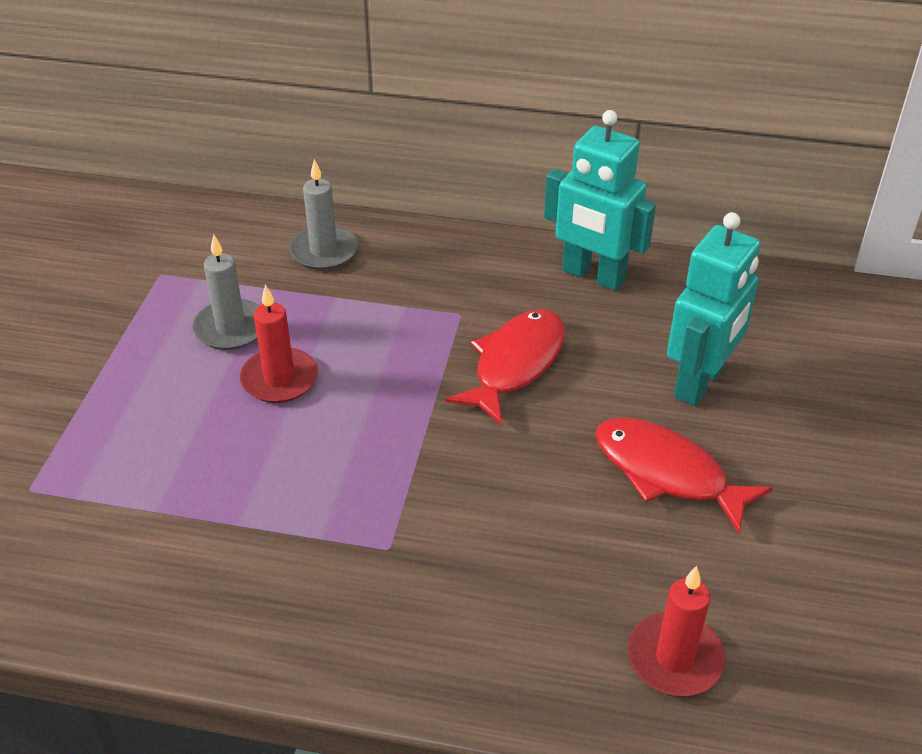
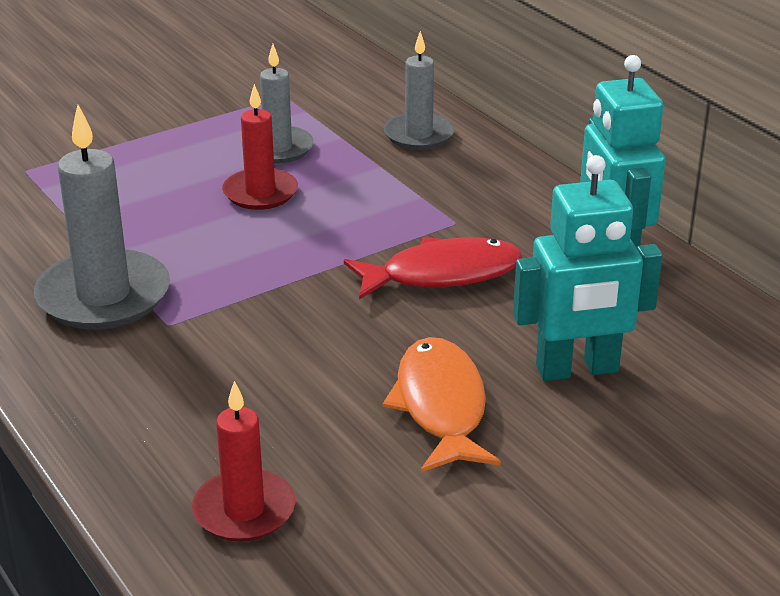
camera: 45 degrees right, 10 degrees down
(298, 562) = (103, 296): none -> grey candle
(667, 473) = (441, 406): red fish -> orange fish

